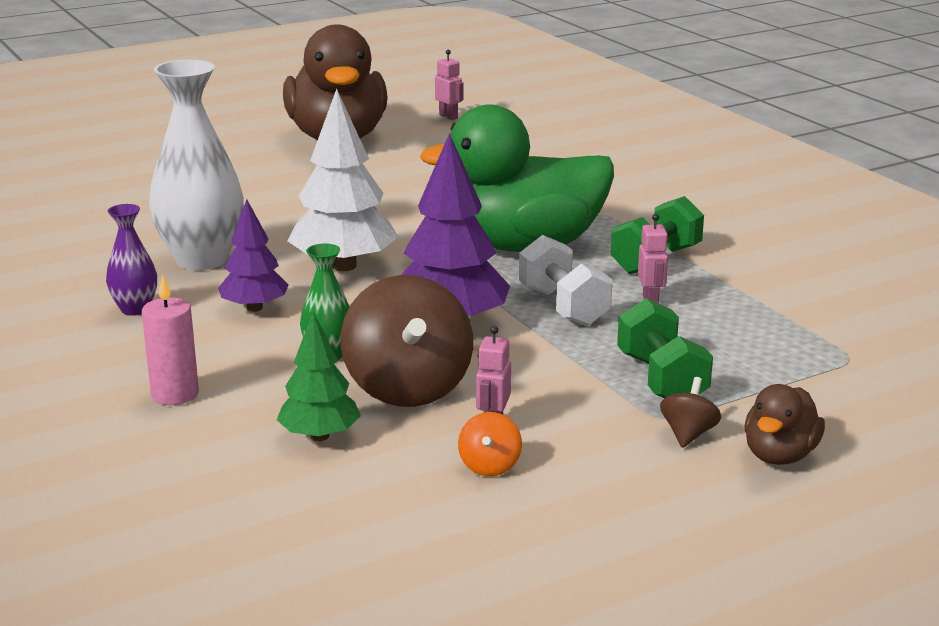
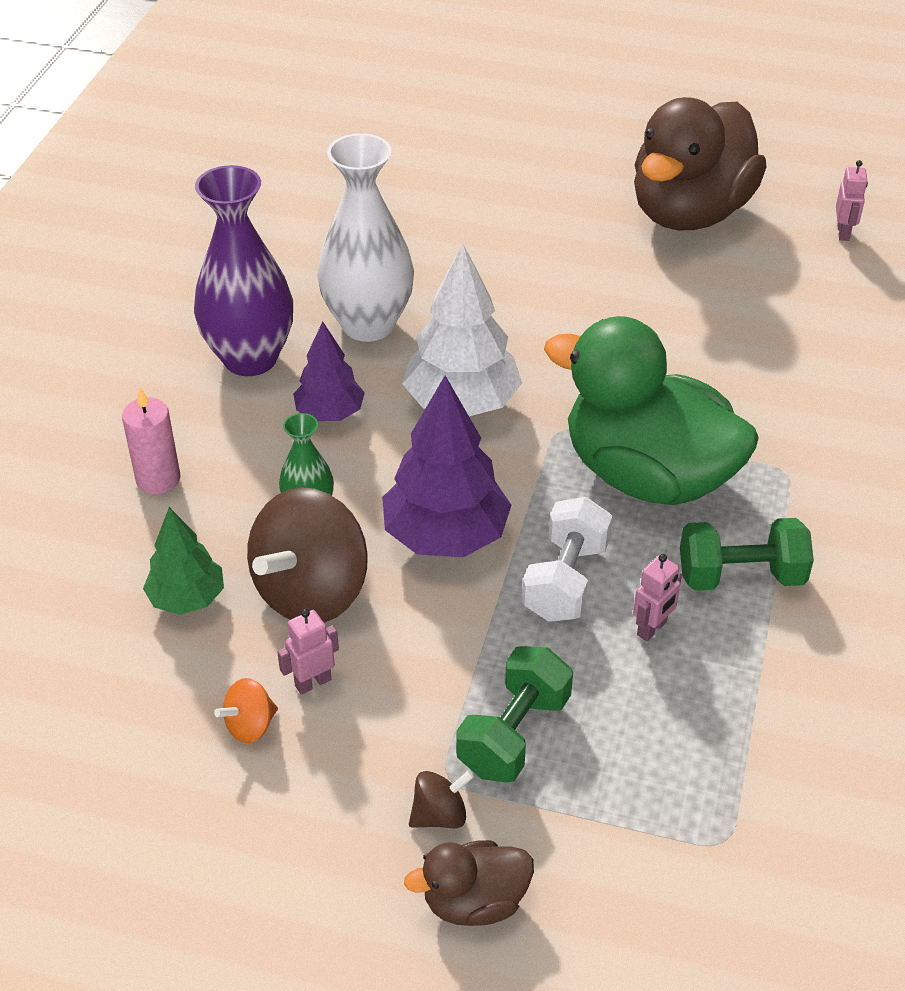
camera: 45 degrees right, 20 degrees up
(135, 309) = (250, 358): purple vase -> purple vase, size x1.98

